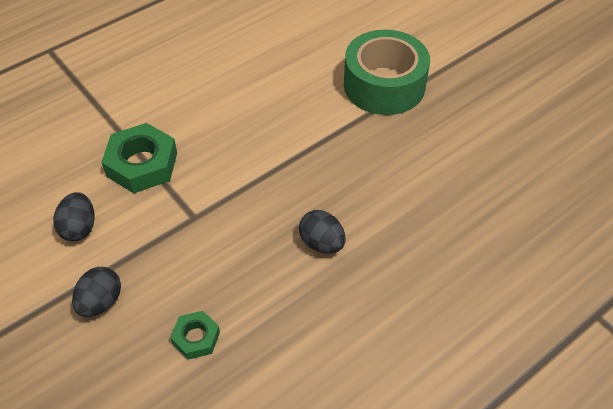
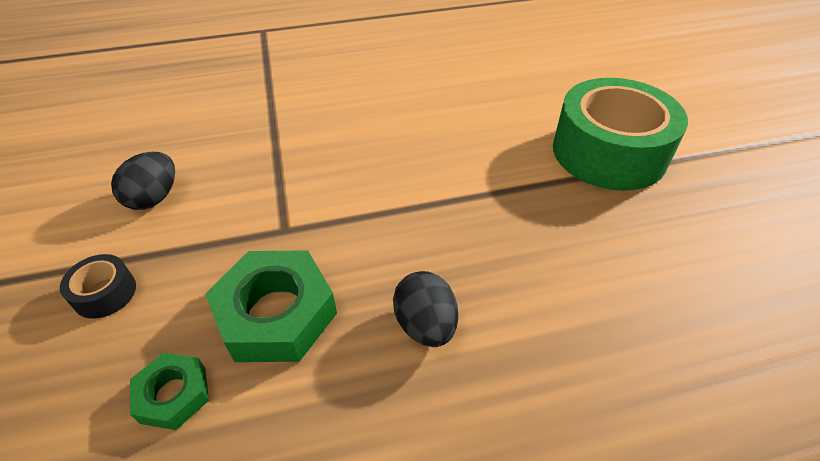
camera: 25 degrees right, 5 degrees down
(101, 302) = (105, 293): black egg -> black tape
(142, 164) = (269, 153): green nut -> green nut (276, 313)

